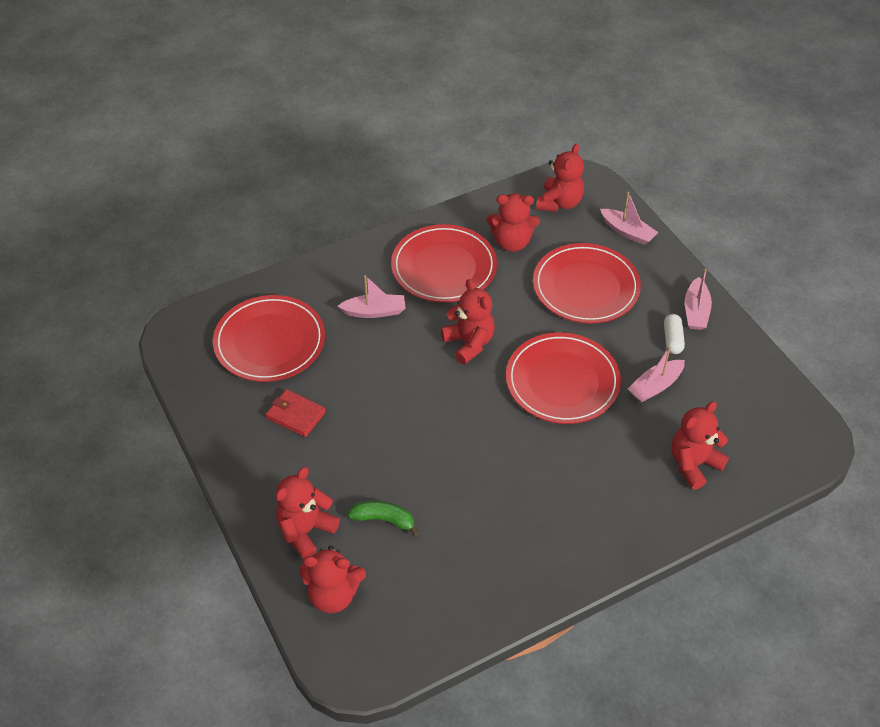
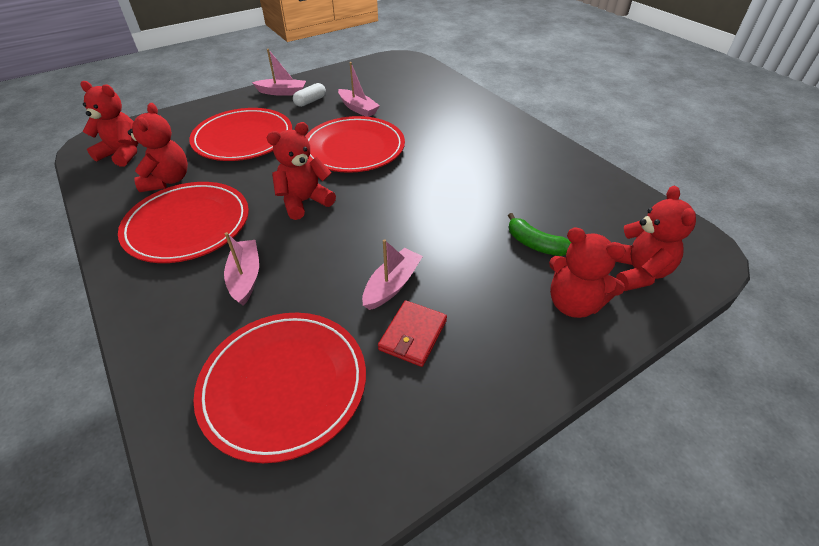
camera: 95 degrees left, 5 degrees down
(384, 519) = (535, 244): green banana -> green banana turned 60 degrees counterclockwise
(627, 232) = (181, 119): pink boat -> pink boat (392, 285)
(672, 339) = (310, 101): white capsule -> white capsule turned 45 degrees counterclockwise
(693, 464) = (429, 96): red teddy bear -> none

